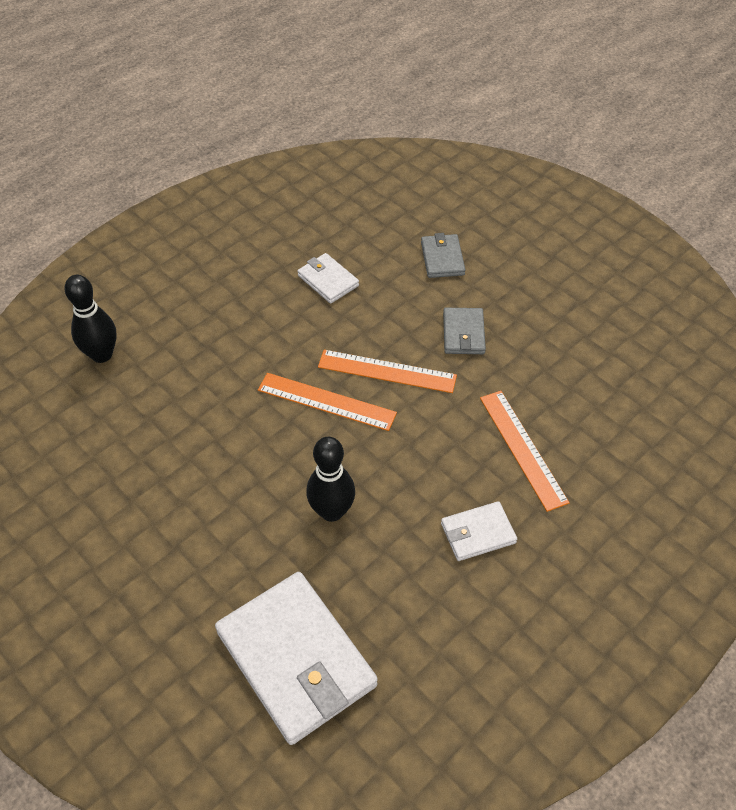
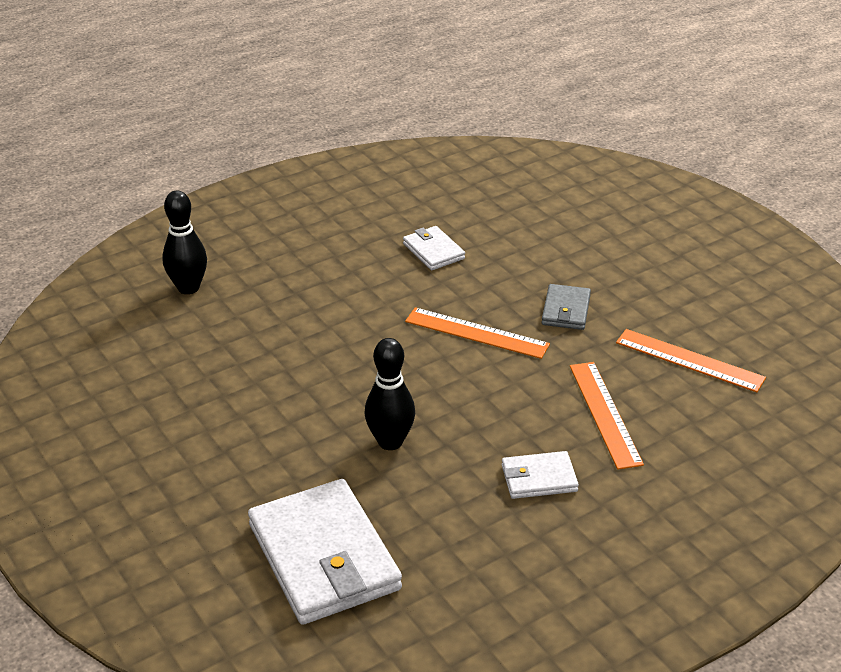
camera: 10 degrees right, 15 degrees down
(326, 401) = (407, 351): orange ruler -> orange ruler (689, 360)
(442, 258) = (559, 245): grey wallet -> none

